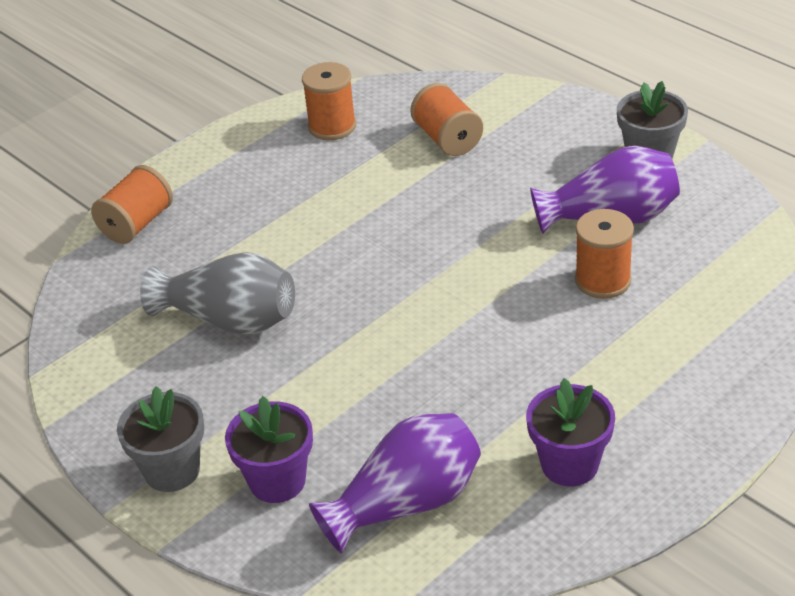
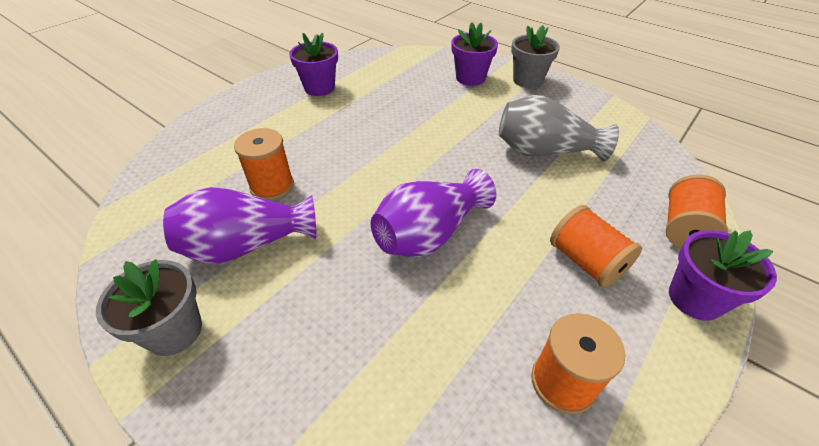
camera: 170 degrees right, 5 degrees up
(184, 170) = (695, 298): none -> purple flower pot
(406, 503) = (403, 73): purple vase -> purple vase (429, 234)
(447, 139) = (409, 359): orange spool -> orange spool (586, 261)

